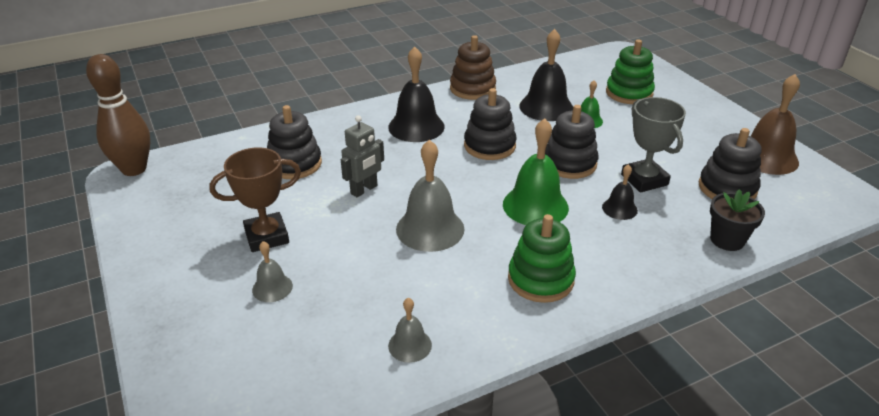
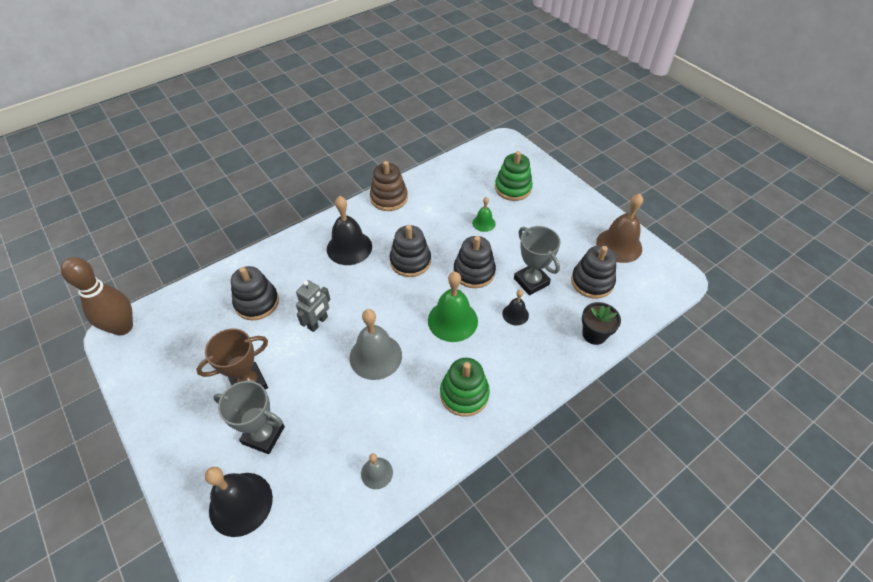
camera: 10 degrees left, 15 degrees up
(272, 288) = (263, 435): grey bell -> grey trophy
(546, 107) = (450, 212): black bell -> black bell (241, 503)

